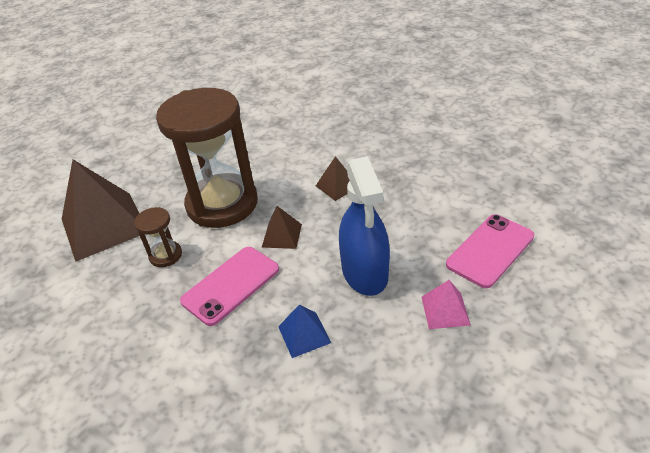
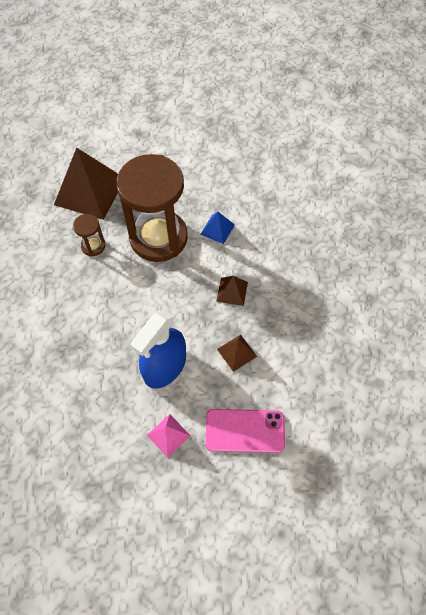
camera: 45 degrees right, 20 degrees up
(231, 285) = (98, 300): pink phone -> none
(282, 235) = (159, 295): brown pyramid -> brown pyramid (237, 352)
(304, 334) = (92, 368): blue pyramid -> blue pyramid (217, 229)

